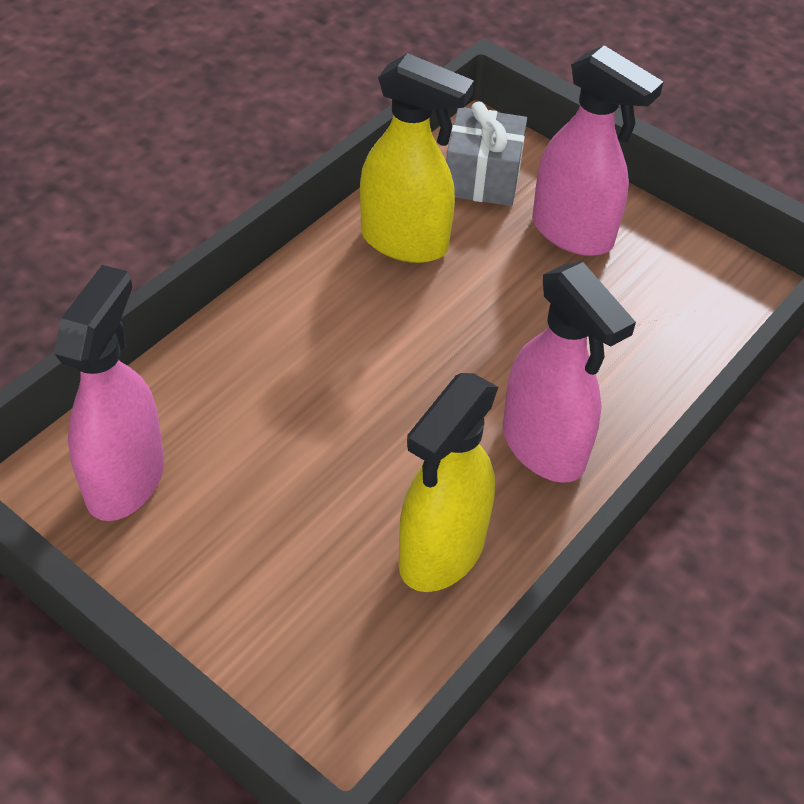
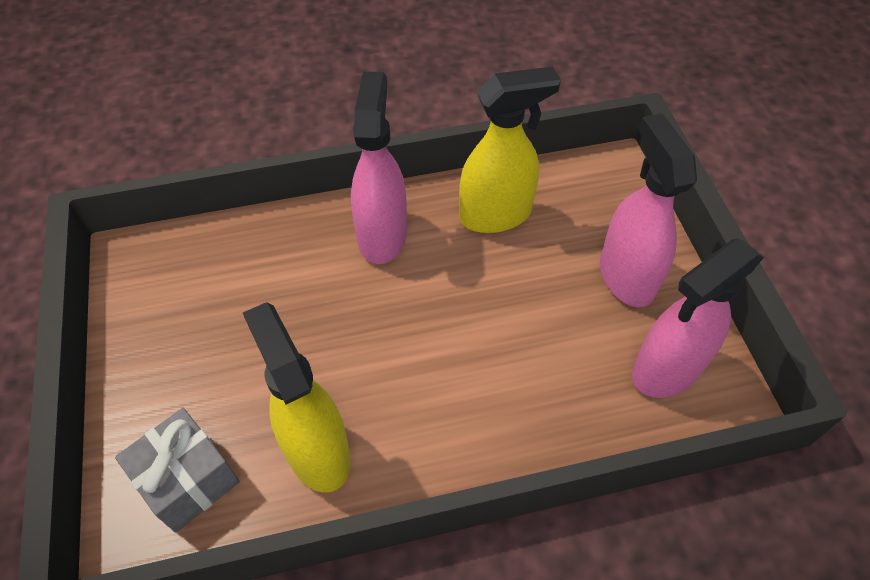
camera: 140 degrees left, 5 degrees up
(573, 233) = (186, 373): pink spray bottle -> pink spray bottle (626, 276)

